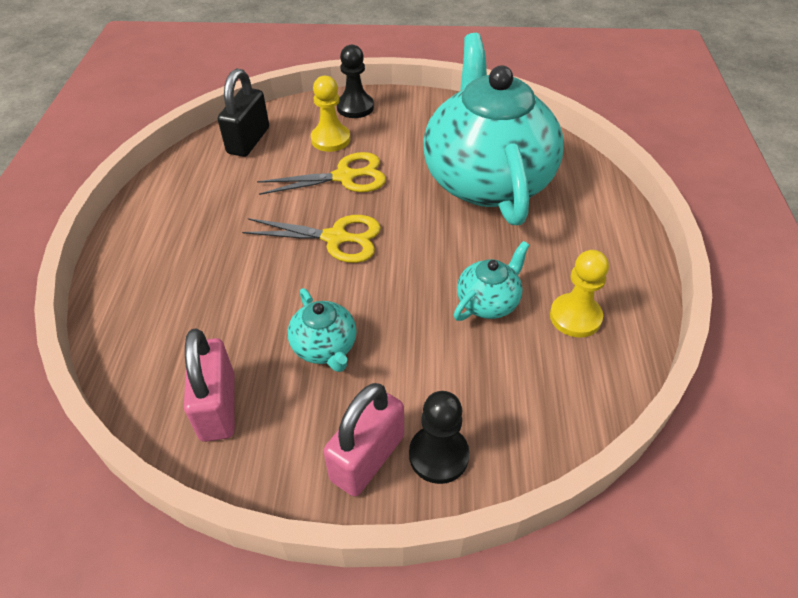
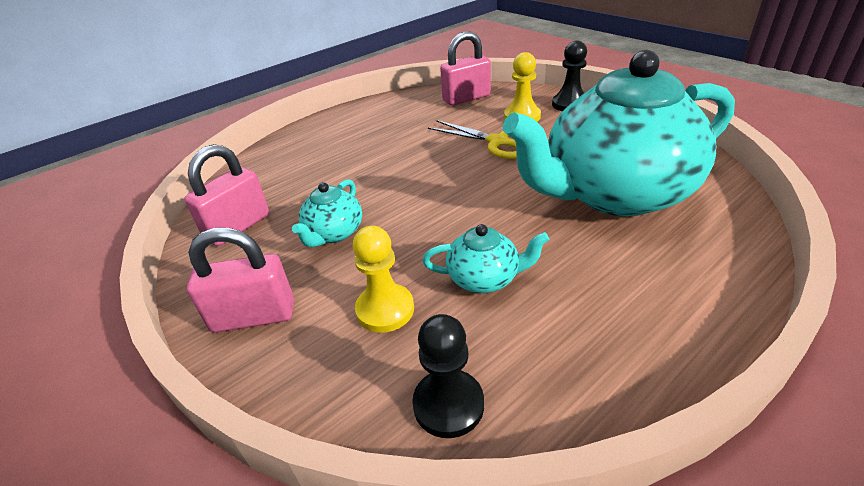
camera: 50 degrees right, 10 degrees down
(248, 141) = (466, 98): black padlock -> pink padlock
(335, 238) = (437, 174): yellow scissors -> none
(438, 455) = (291, 353): black pawn -> black pawn (448, 404)
(487, 180) = (615, 193): turquoise teapot -> turquoise teapot turned 150 degrees counterclockwise
(575, 317) = (547, 342): yellow pawn -> yellow pawn (385, 309)

